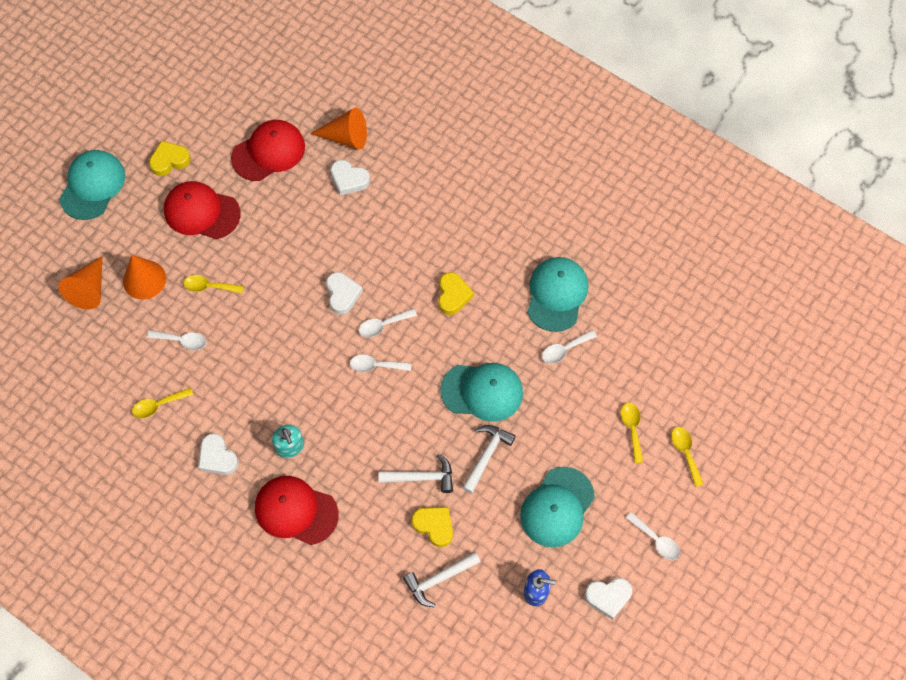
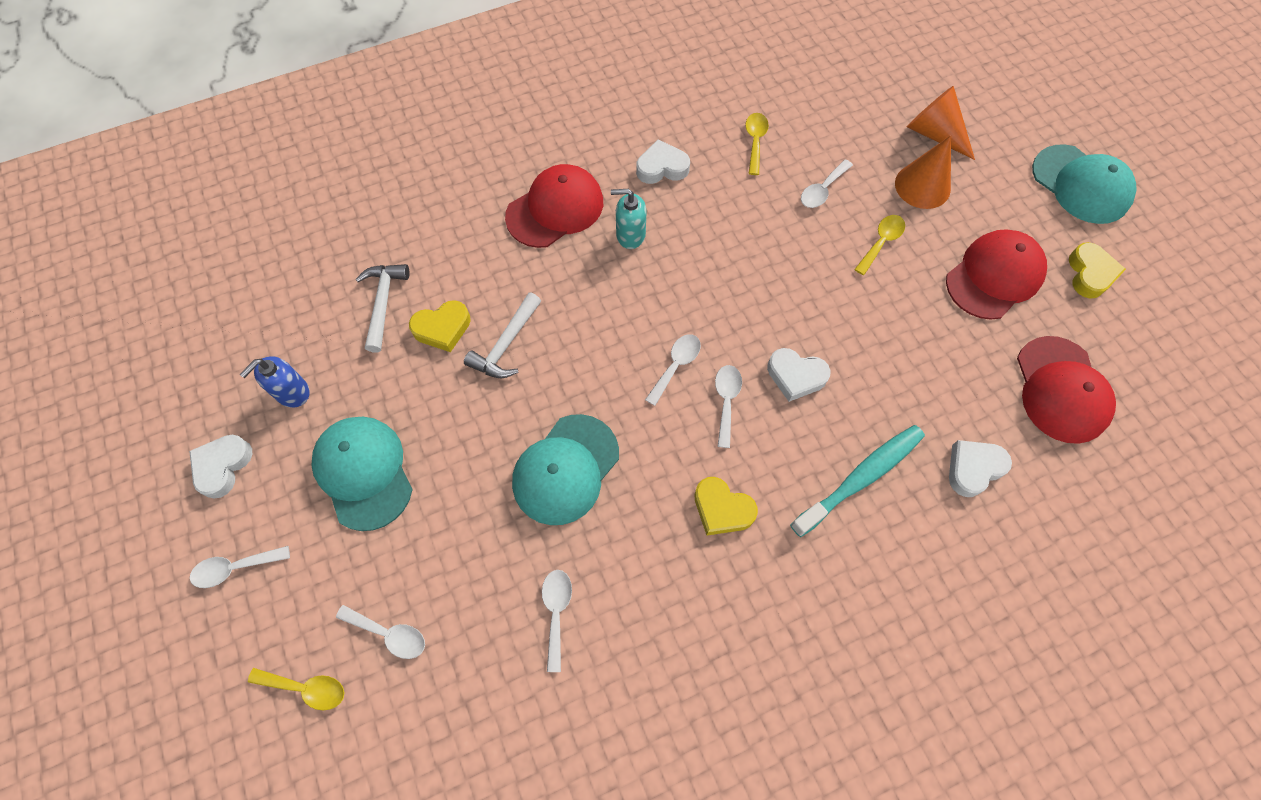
camera: 120 degrees right, 0 degrees up
(346, 137) = (1051, 500): orange cone -> none
(390, 233) = (860, 478): none -> turquoise toothbrush
(486, 455) = (482, 428): white hammer -> none
(557, 294) = (645, 655): turquoise cap -> none
(632, 429) = (389, 633): yellow spoon -> white spoon

